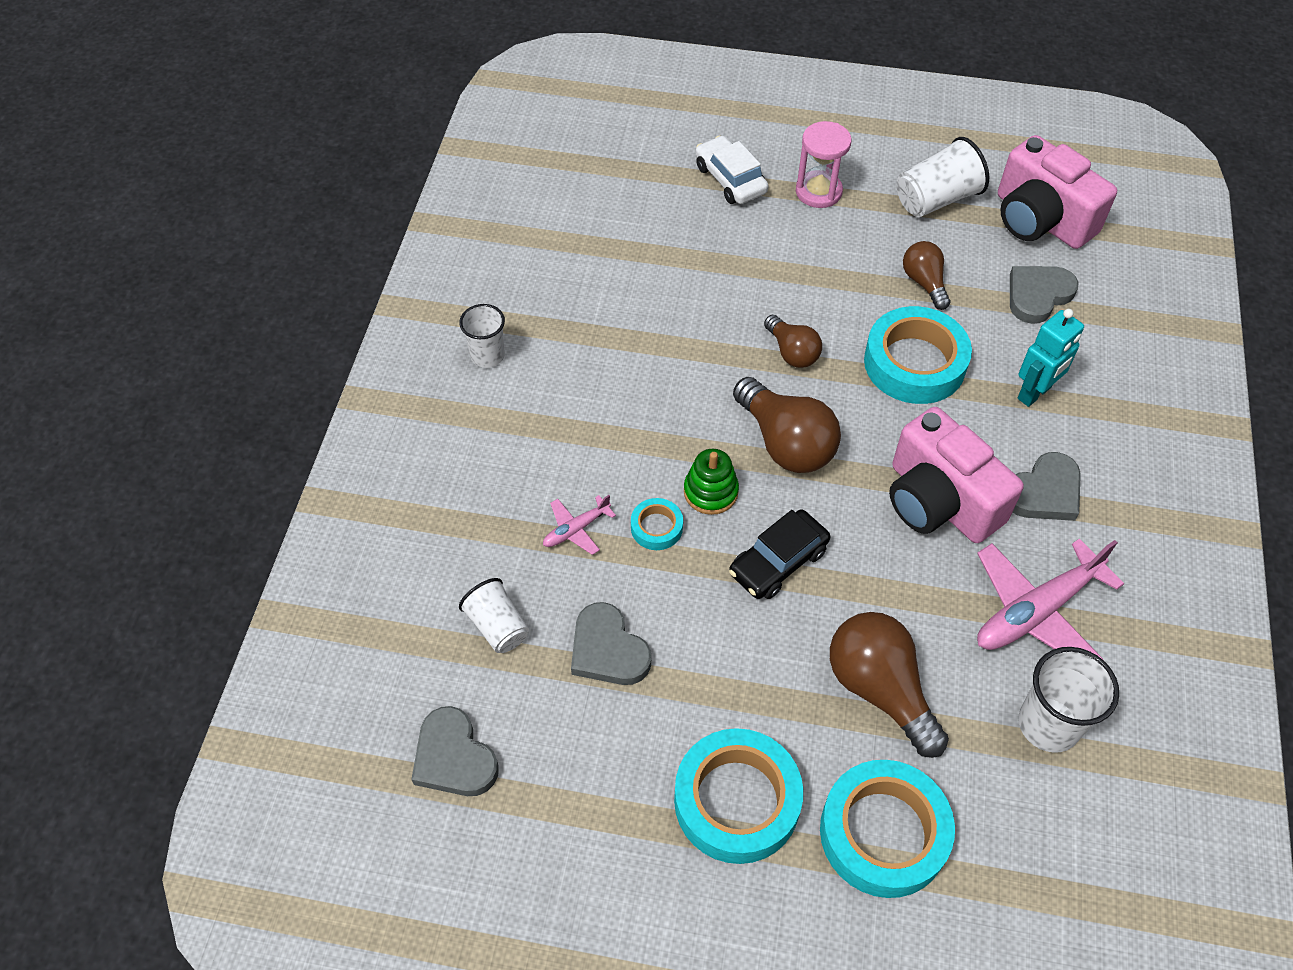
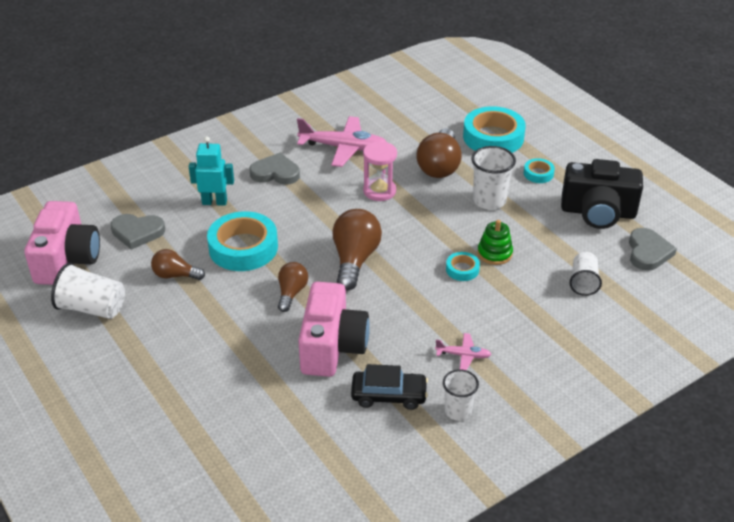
camera: 135 degrees left, 15 degrees down
(576, 529) = (503, 294): pink plane -> pink plane (463, 355)
(582, 785) = (598, 212): none -> black camera
(608, 650) = (539, 243): grey heart -> none
(710, 492) = (418, 265): green stacking toy -> green stacking toy (494, 253)
(730, 179) = (173, 410): white car -> none
(737, 801) = (538, 174): turquoise tape -> turquoise tape, size x0.47
(778, 562) = (423, 223): black car -> black car (389, 395)
(818, 192) = (140, 361): pink hourglass -> pink hourglass (379, 191)
(924, 283) = (175, 275): brown light bulb -> brown light bulb turned 75 degrees clockwise
(939, 501) = (322, 197): pink camera -> pink camera (332, 347)
(1048, 724) = (391, 124): white cup -> white cup (489, 200)

